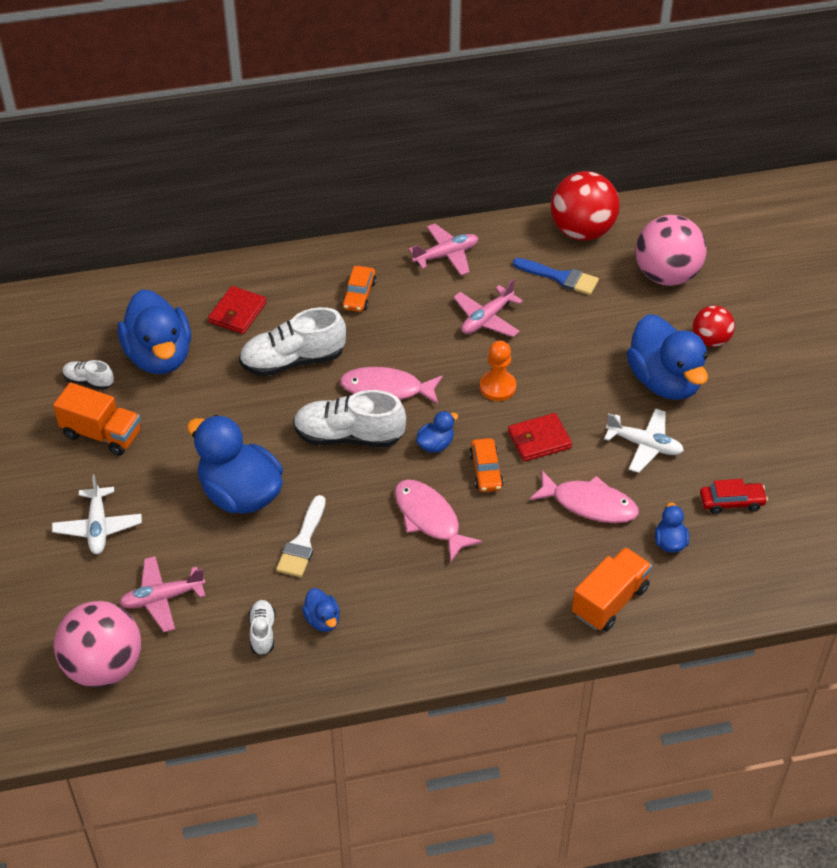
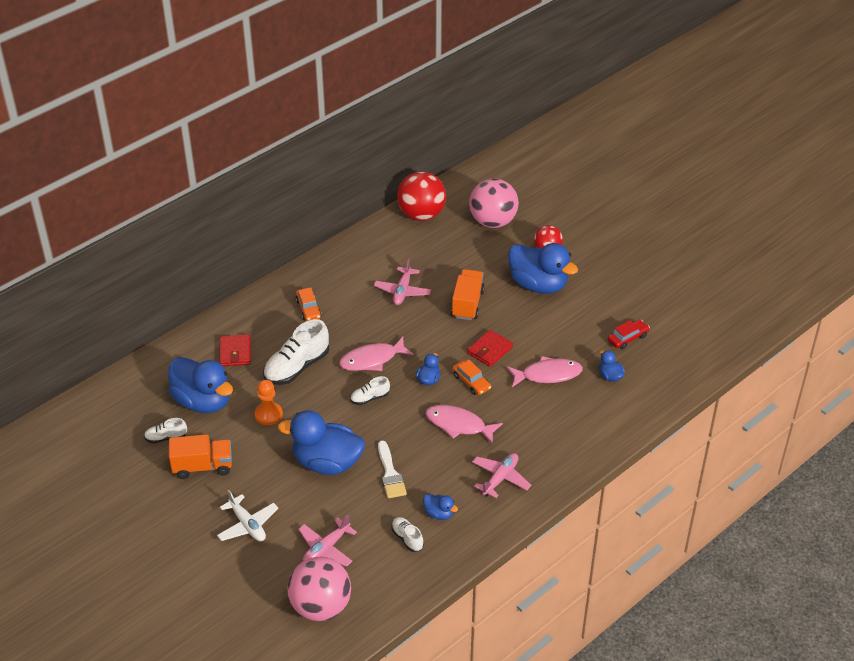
camera: 30 degrees left, 5 degrees down
(349, 436) = (370, 398): white shoe -> white shoe, size x0.51
(446, 255) = (346, 262): pink plane -> pink plane (500, 478)
(497, 387) = (440, 329): orange pawn -> orange pawn (268, 414)
(560, 277) = (429, 248): blue brush -> none
(610, 601) = (601, 424): orange truck -> orange truck (467, 304)
(644, 445) = (554, 327): white plane -> none

